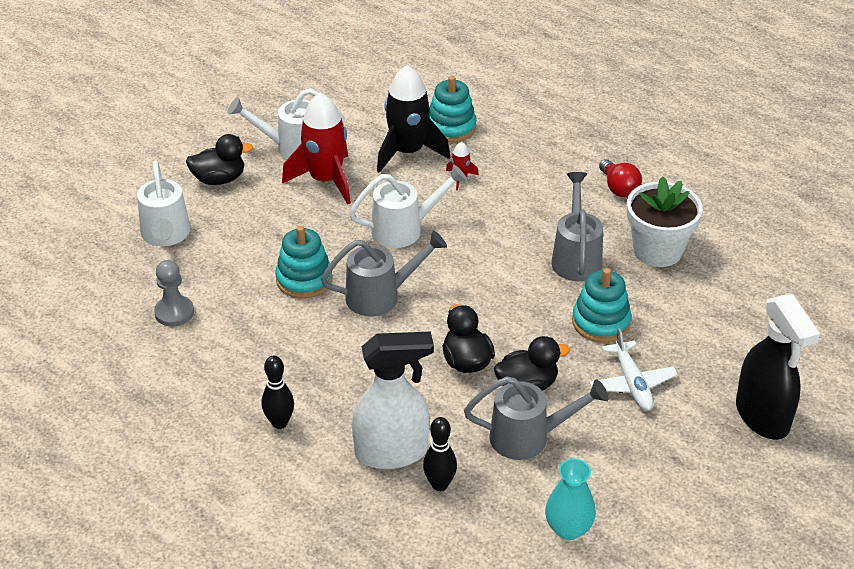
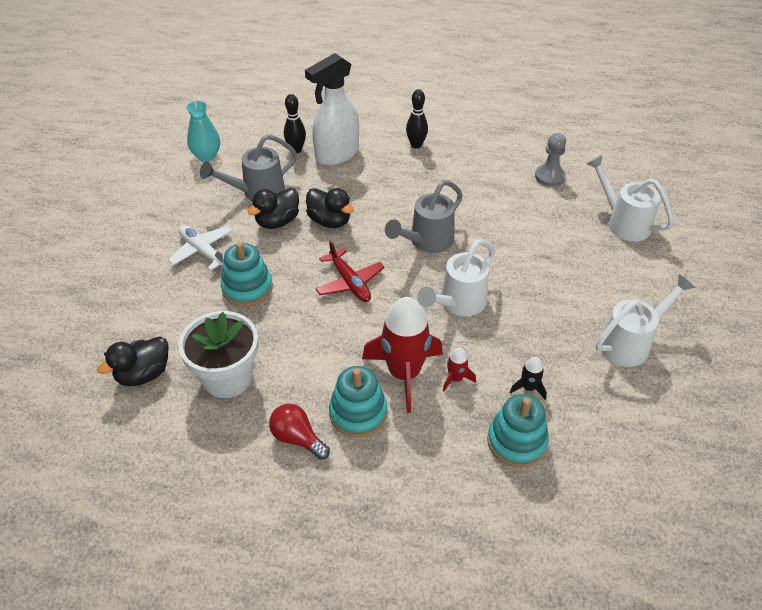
camera: 150 degrees right, 5 degrees up
(219, 179) = (648, 284): black duck -> black duck (143, 374)
(304, 279) = (492, 231): turquoise stacking toy -> turquoise stacking toy (358, 413)
(325, 180) = (567, 322): red rocket -> red rocket (404, 373)
(408, 152) = (528, 388): black rocket -> black rocket, size x0.43
(492, 287) = (350, 282): none -> red plane
(576, 257) = (297, 338): grey watering can -> none
(762, 416) = (95, 264): black spray bottle -> none

